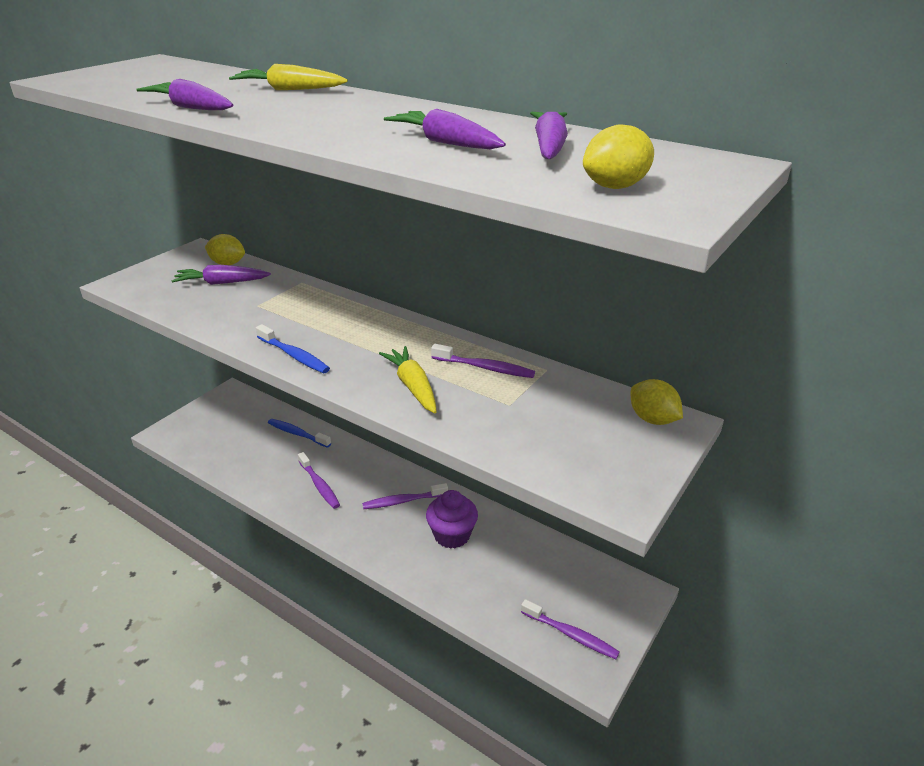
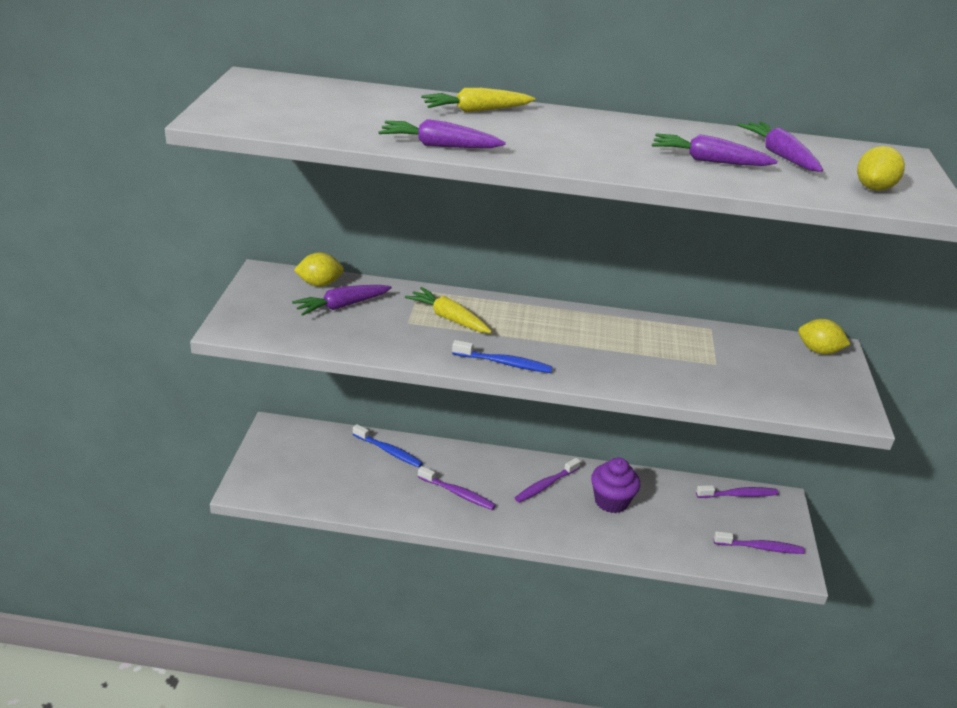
camera: 30 degrees left, 0 degrees up
(297, 434) = (389, 451): blue toothbrush -> blue toothbrush turned 150 degrees counterclockwise
(413, 386) = (631, 367): yellow carrot -> yellow carrot (449, 318)
(485, 368) = (667, 338): purple toothbrush -> purple toothbrush (739, 495)

